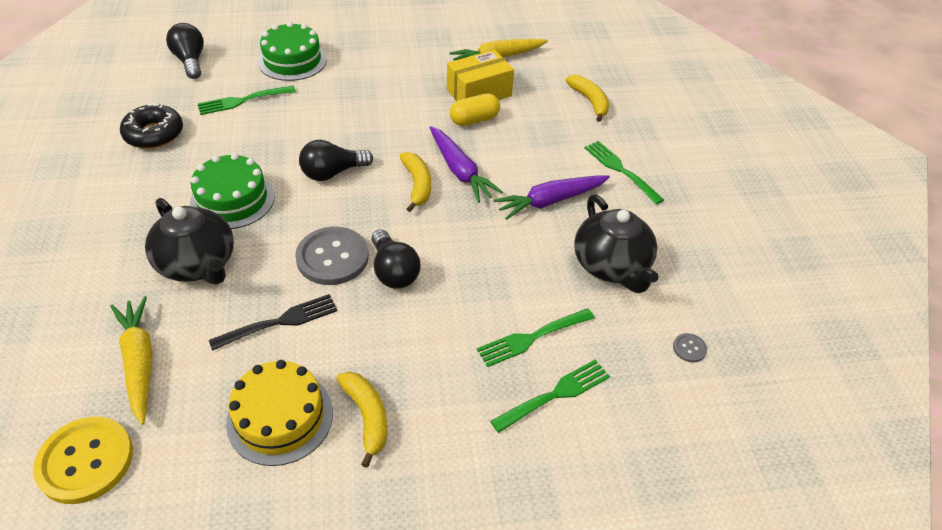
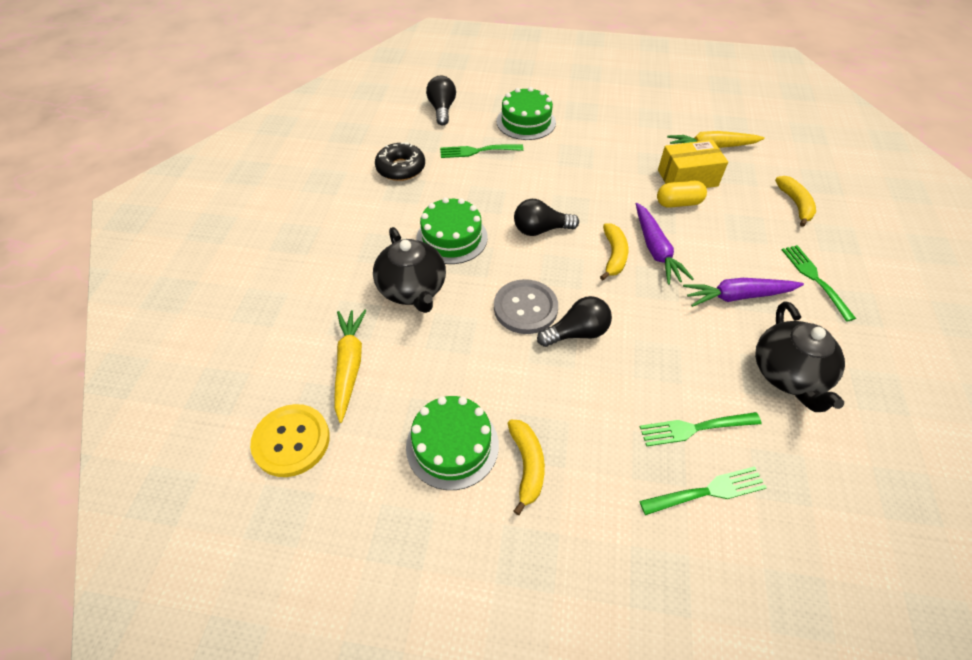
camera: 20 degrees right, 5 degrees up
(280, 322) = (469, 357): black fork -> none
(280, 417) = (452, 445): yellow cake -> green cake
(393, 271) = (577, 333): black light bulb -> black light bulb turned 105 degrees counterclockwise
(689, 348) = (856, 480): grey button -> none

